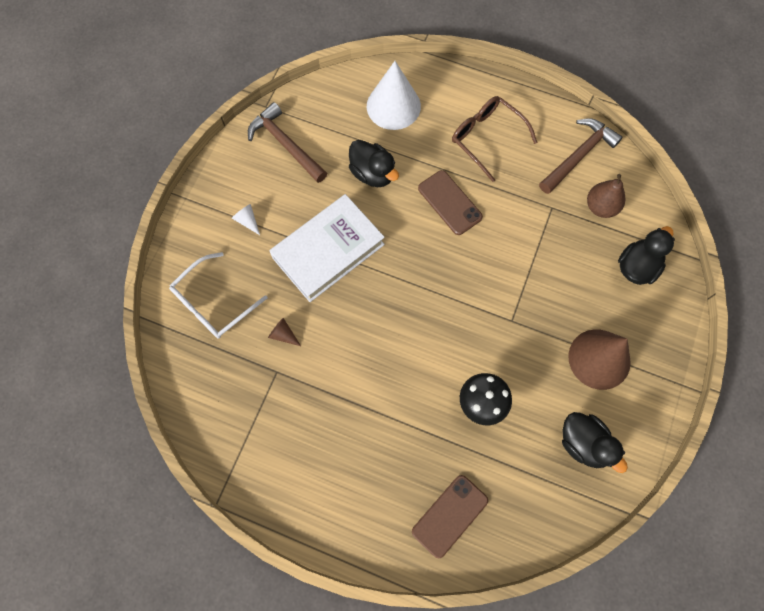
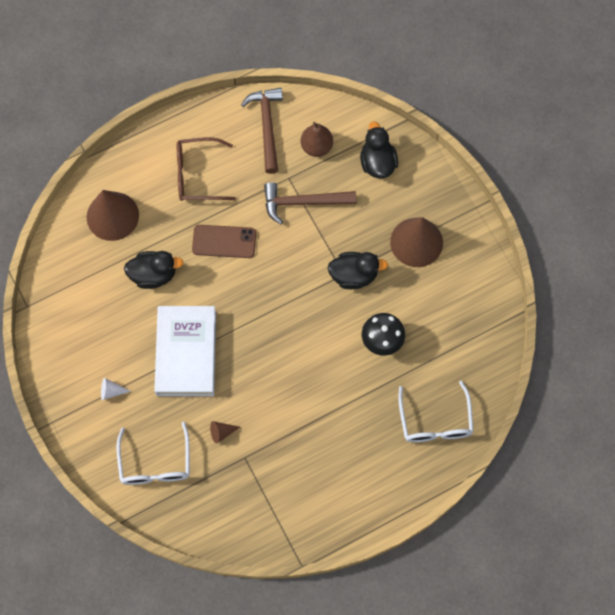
camera: 50 degrees left, 0 degrees up
(285, 144) = (73, 316): brown hammer -> brown hammer (303, 202)
(393, 106) = (112, 216): white cone -> brown cone
(450, 515) = (435, 421): brown phone -> white glasses
(584, 443) = (460, 300): black duck -> black duck (354, 275)

